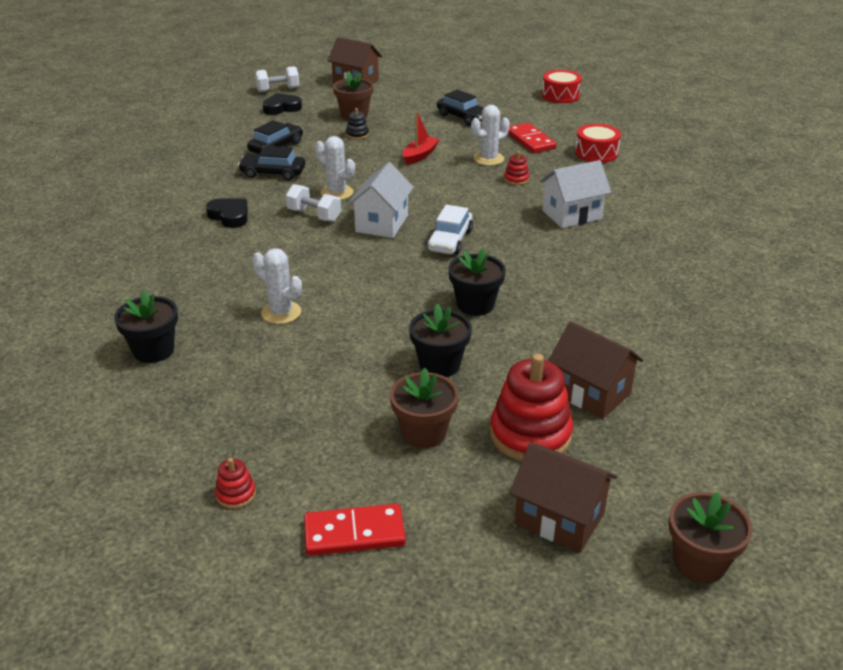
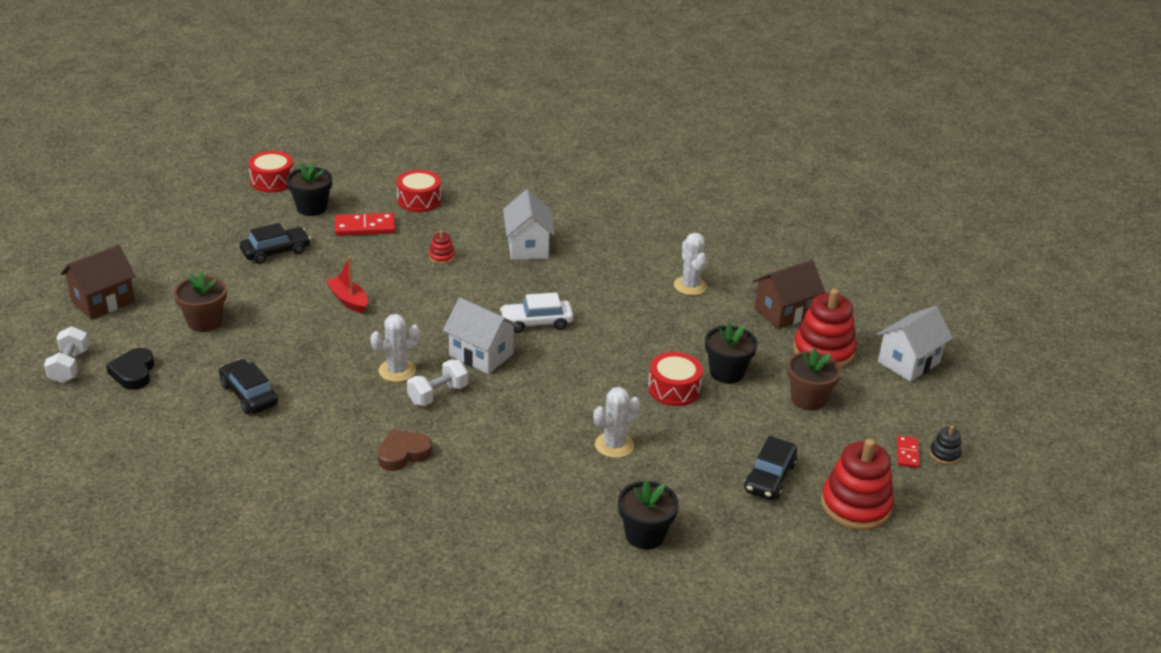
camera: 75 degrees left, 0 degrees up
(229, 216) = (403, 454): black heart -> brown heart
(236, 494) = (855, 506): red stacking toy -> red stacking toy, size x2.21
(273, 173) = (318, 408): black car -> black car (769, 477)
(354, 533) = (907, 453): red domino -> red domino, size x0.58
(357, 134) = (262, 330): black stacking toy -> black stacking toy (944, 454)
(389, 334) = (674, 389): none -> red drum
(450, 241) = (536, 322): white car -> white car turned 135 degrees clockwise
(475, 305) = (649, 334): black flower pot -> black flower pot (311, 208)
(488, 159) = (387, 261): white cactus -> white cactus (690, 286)
(559, 518) = (908, 362): brown house -> white house
(699, 562) = (954, 322): brown flower pot -> none

